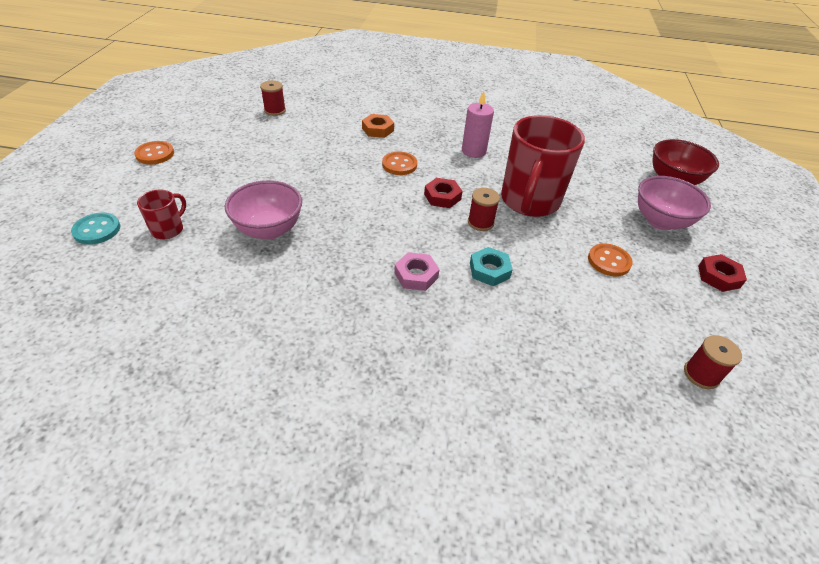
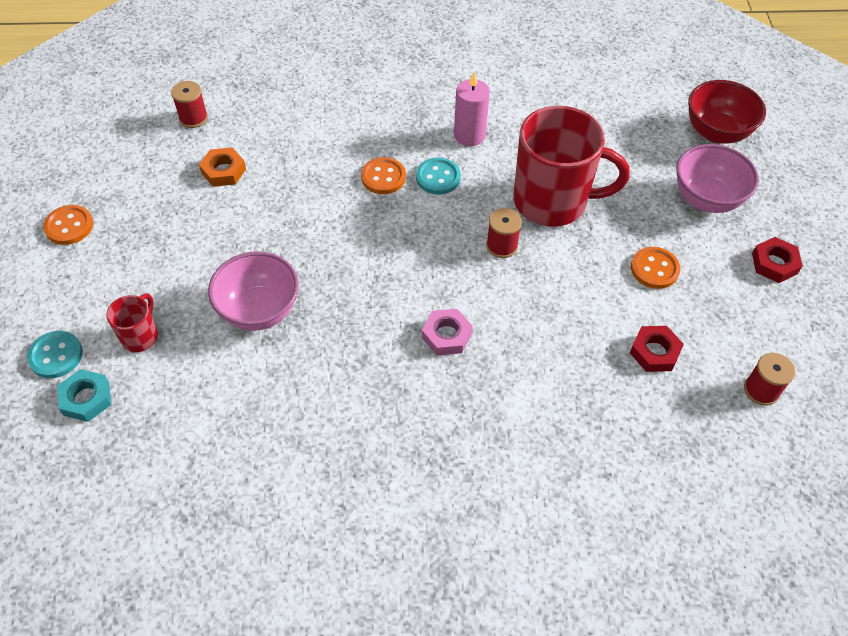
camera: 10 degrees left, 10 degrees up
(378, 129) = (339, 123): orange nut -> orange nut (223, 171)
(441, 172) = (438, 177): none -> turquoise button
(442, 197) = (448, 217): red nut -> red nut (654, 352)
(489, 270) = (525, 311): turquoise nut -> turquoise nut (86, 398)
(529, 201) = (552, 201): red mug -> red mug turned 90 degrees counterclockwise

